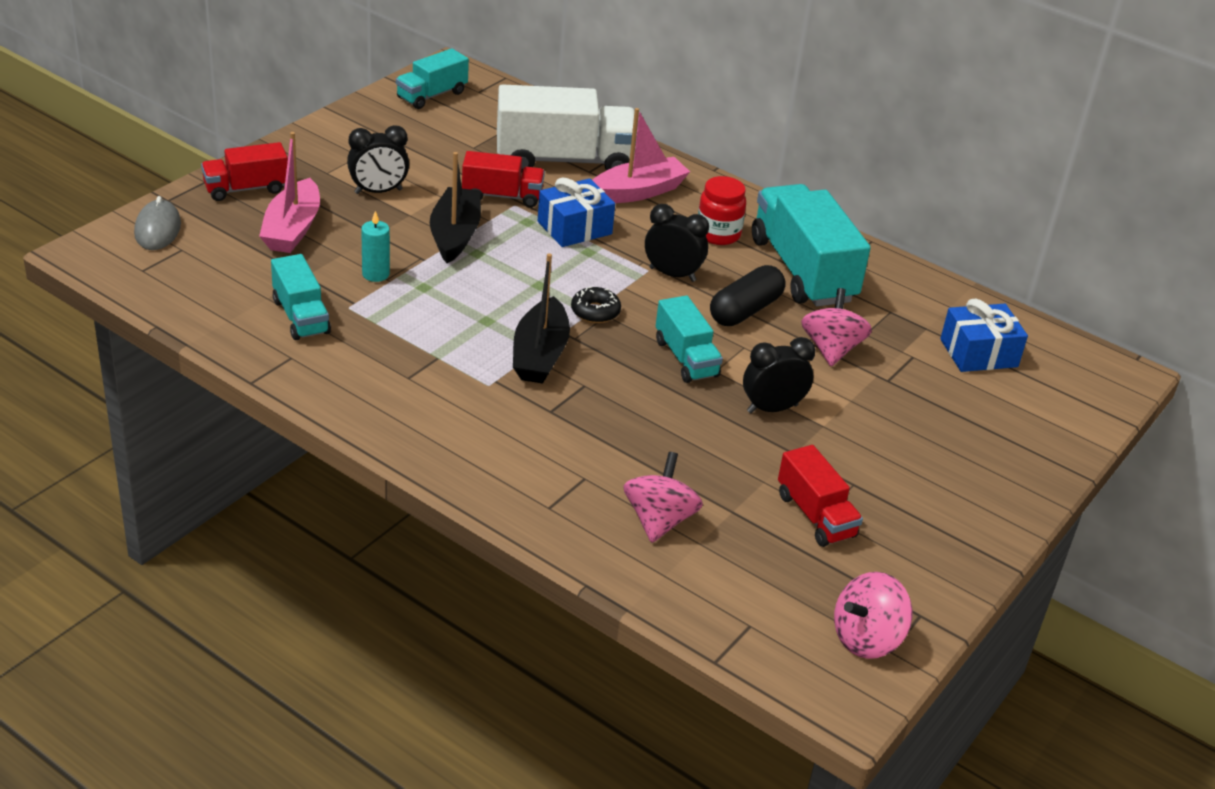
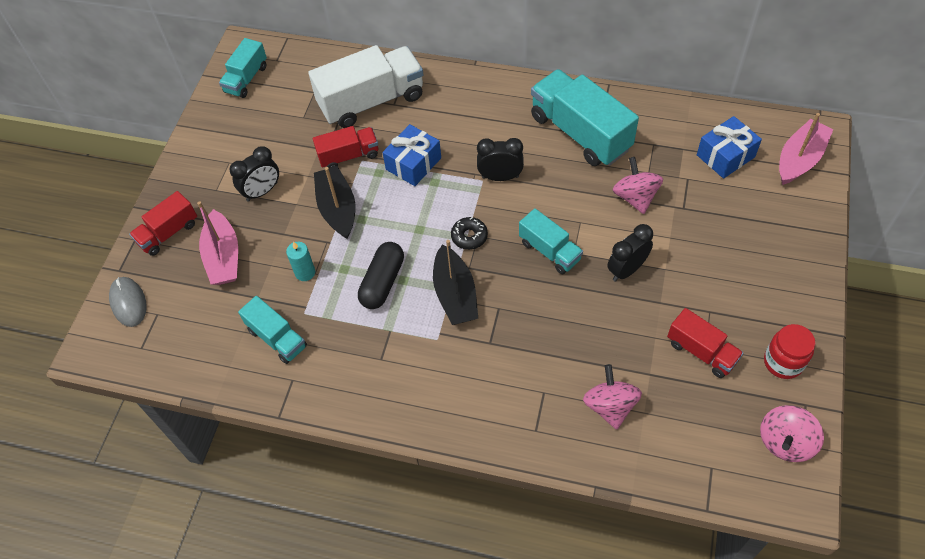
camera: 15 degrees left, 20 degrees up
(638, 192) = (436, 109): pink boat -> pink boat (799, 159)
(718, 234) = (509, 125): red jar -> red jar (783, 362)
(745, 310) = (563, 188): black capsule -> black capsule (382, 282)

